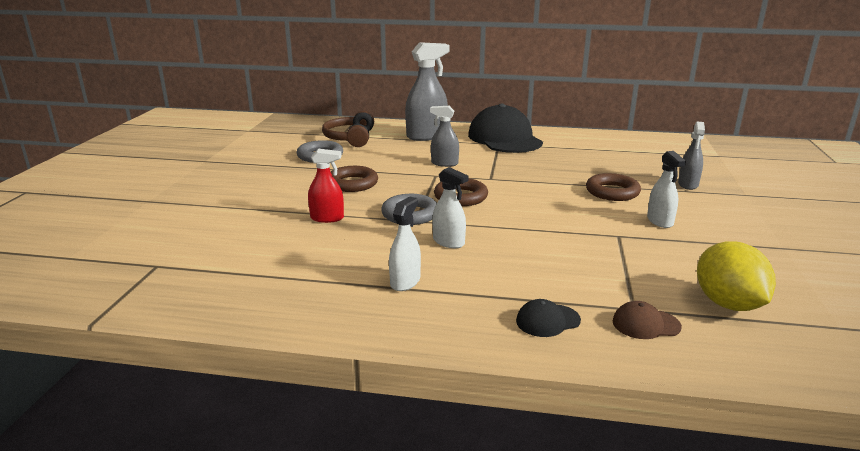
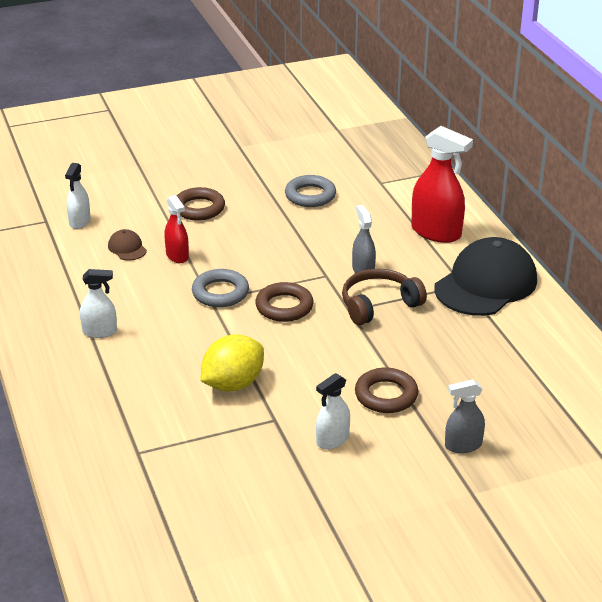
camera: 60 degrees right, 10 degrees up
(350, 138) = (377, 191): brown headphones -> brown headphones (379, 305)
(352, 183) = (260, 239): brown ring -> brown ring (199, 208)
(426, 136) = (436, 232): grey spray bottle -> red spray bottle
(448, 242) = (182, 330): white spray bottle -> white spray bottle (80, 221)
(547, 321) = (89, 413): black cap -> none
(646, 324) = (116, 462): brown cap -> brown cap (127, 248)
(728, 304) = (182, 503): yellow lemon -> yellow lemon (233, 384)

